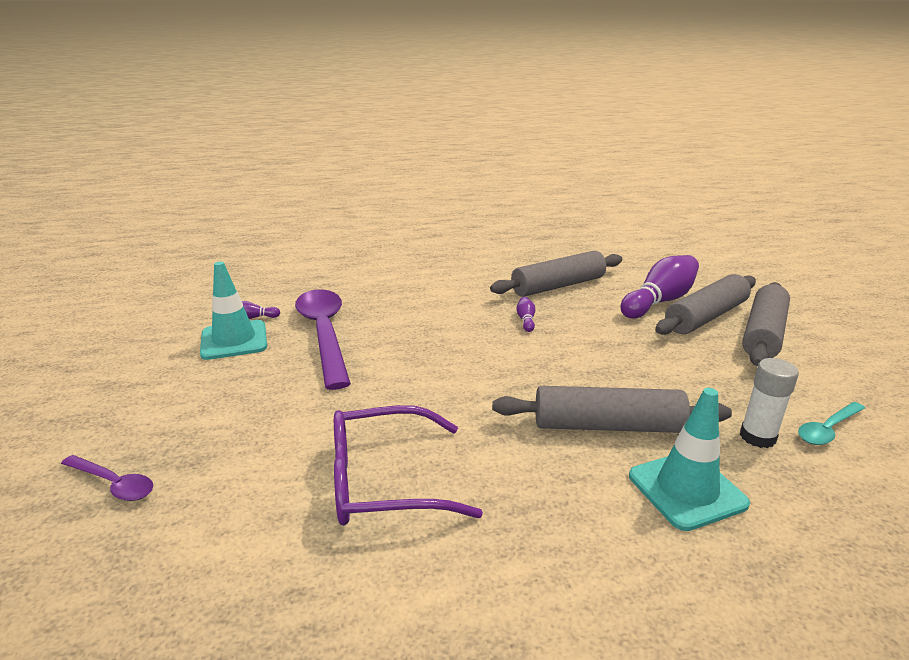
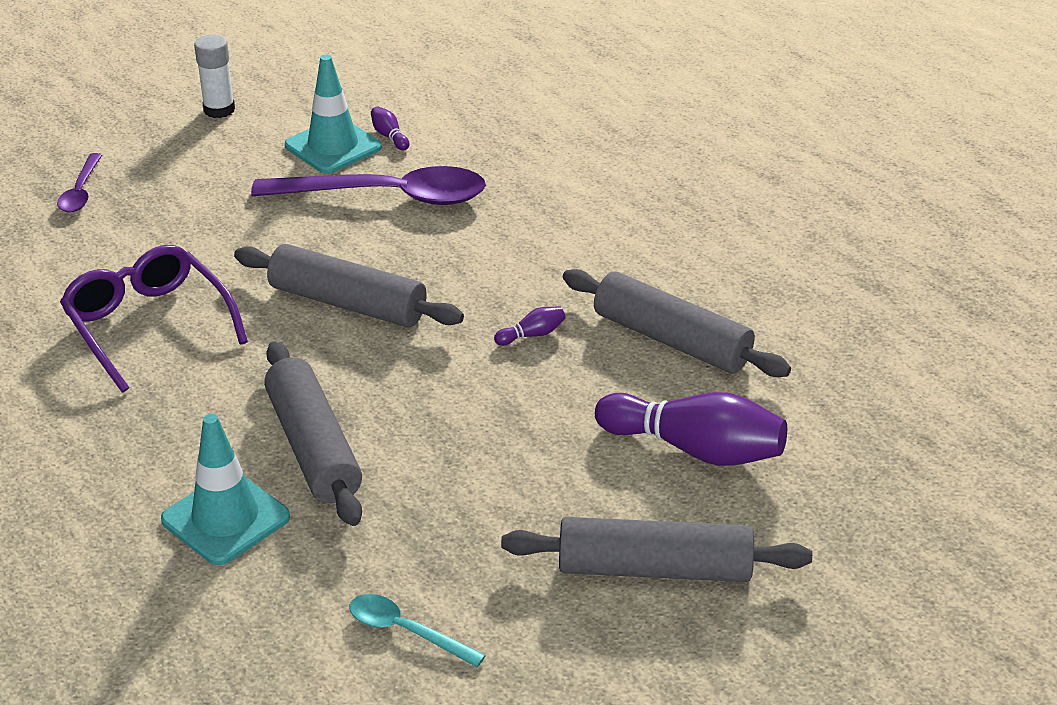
camera: 65 degrees right, 10 degrees up
(324, 334) = (386, 197): purple spoon -> purple spoon turned 45 degrees clockwise
(706, 317) = (673, 504): grey rolling pin -> grey rolling pin (347, 303)
(757, 437) = (355, 568): white glue stick -> white glue stick (219, 110)

